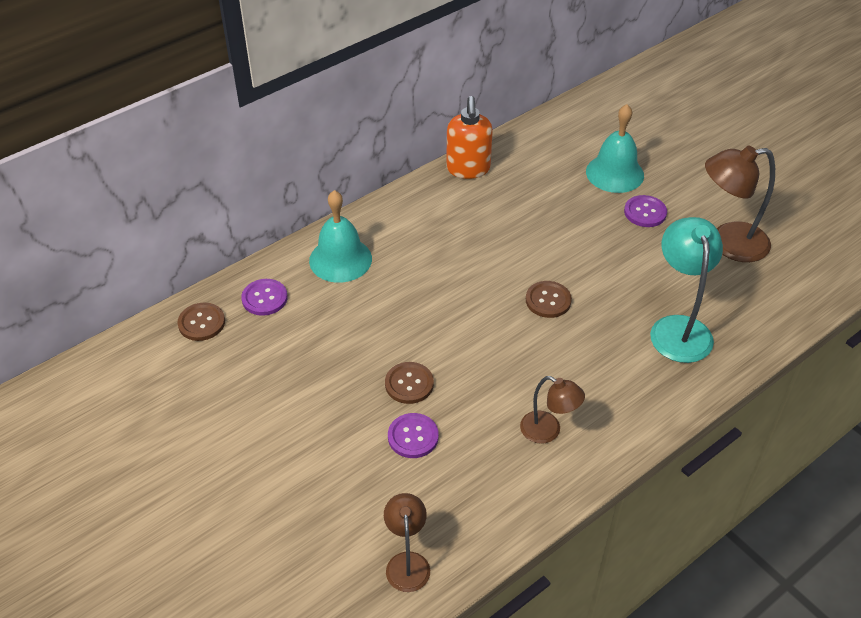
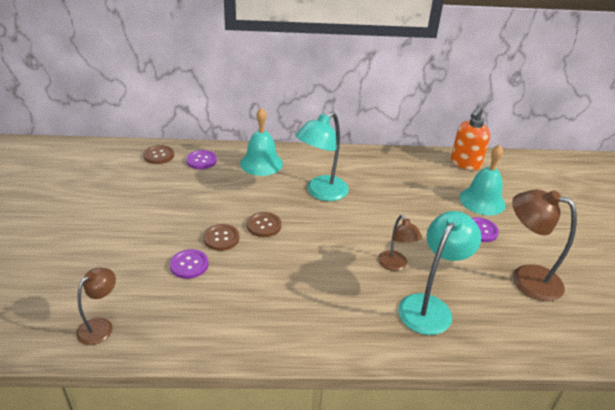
camera: 35 degrees right, 10 degrees down
(449, 260) = (321, 192): none -> turquoise lamp
(468, 169) = (386, 157): orange soap dispenser -> orange soap dispenser (465, 163)
(548, 300) = (356, 243): brown button -> brown button (264, 225)
(548, 431) = (269, 311): brown lamp -> brown lamp (395, 265)

